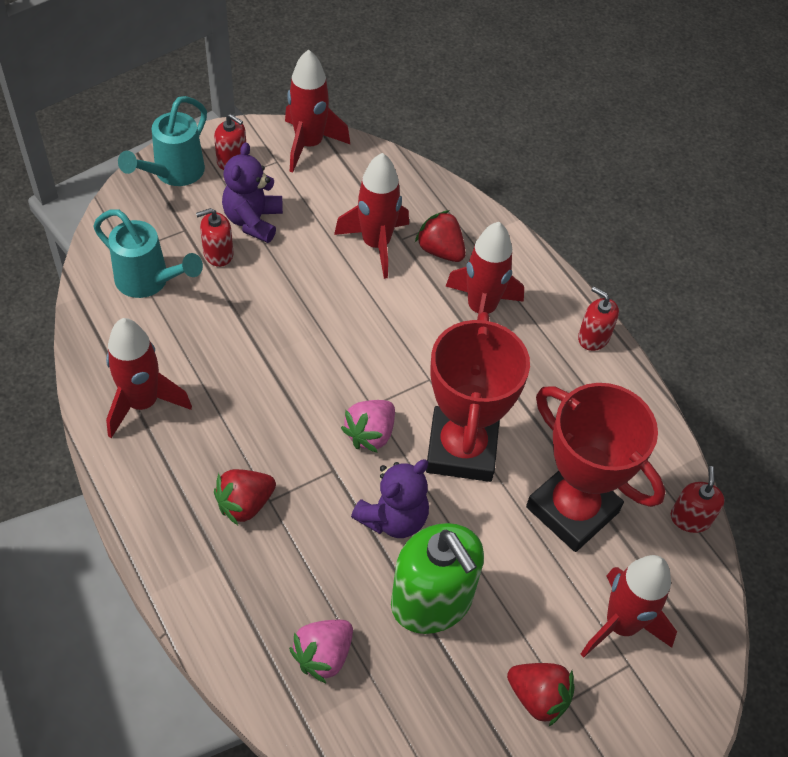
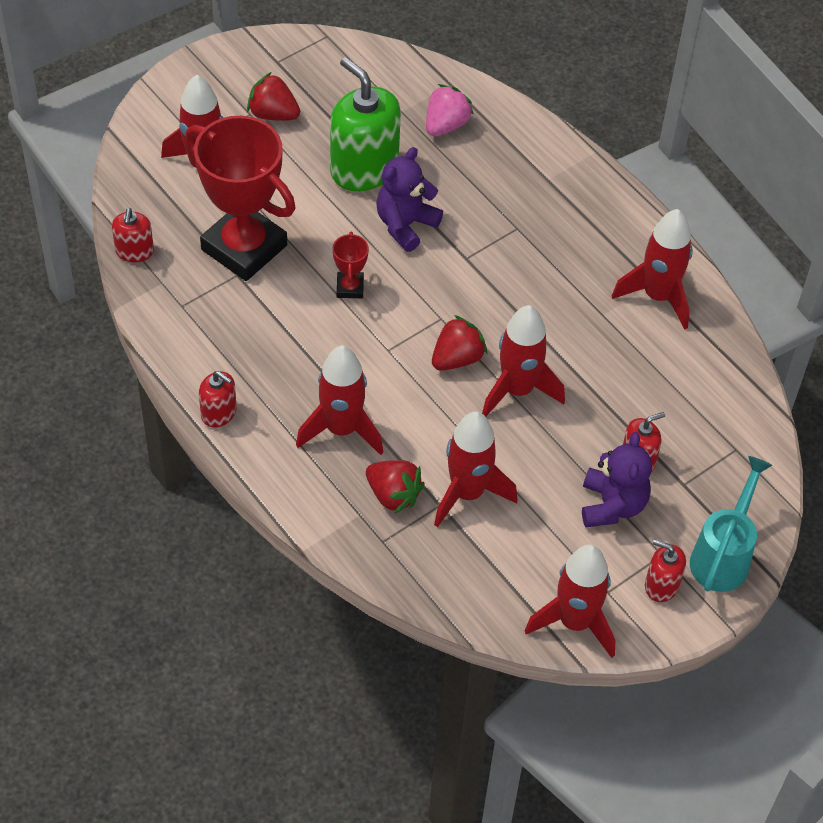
camera: 175 degrees right, 0 degrees up
(149, 282) = (698, 417): turquoise watering can -> none
(245, 504) = (537, 222): red strawberry -> red strawberry (457, 358)
(311, 326) = (517, 390): none -> red rocket
(370, 434) = (438, 292): pink strawberry -> none
(461, 449) = (350, 287): red trophy -> red trophy, size x0.42

